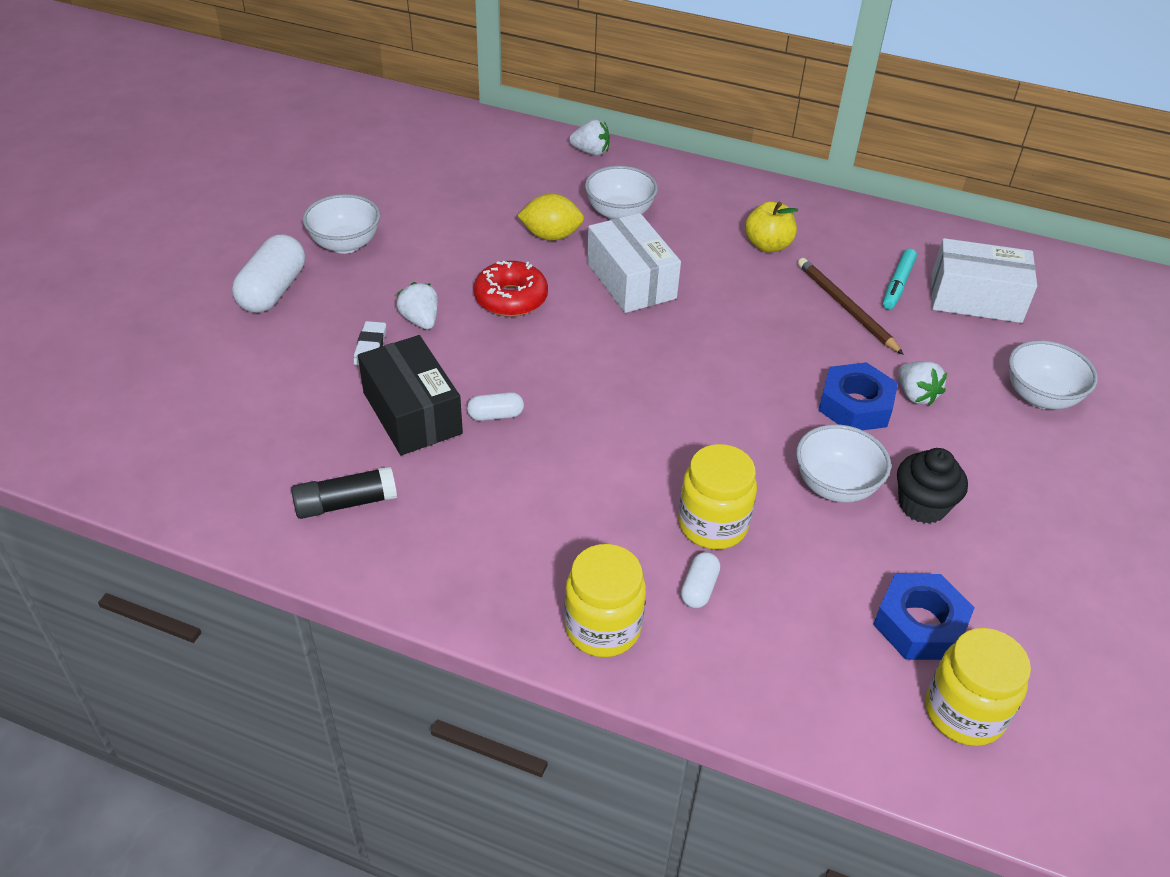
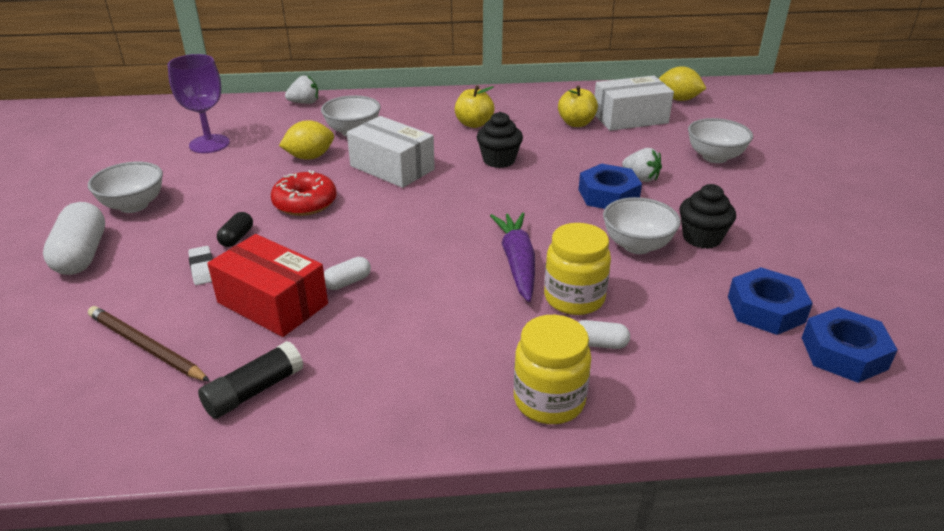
camera: 25 degrees left, 10 degrees down
(412, 413) = (272, 303): black box -> red box
(420, 320) = (237, 238): white strawberry -> black capsule
(457, 183) = (209, 144): none -> purple goblet
(683, 457) = (517, 263): none -> purple carrot
(699, 588) = (599, 344): white capsule -> white capsule turned 75 degrees counterclockwise
(760, 310) = (499, 160): none -> black cupcake
(846, 308) = (555, 144): brown pencil -> brown pencil (146, 347)
(897, 284) = (576, 123): turquoise marker -> yellow apple
(964, 712) = (843, 353): yellow jar -> blue nut
(1070, 288) = (678, 99): none -> yellow lemon

